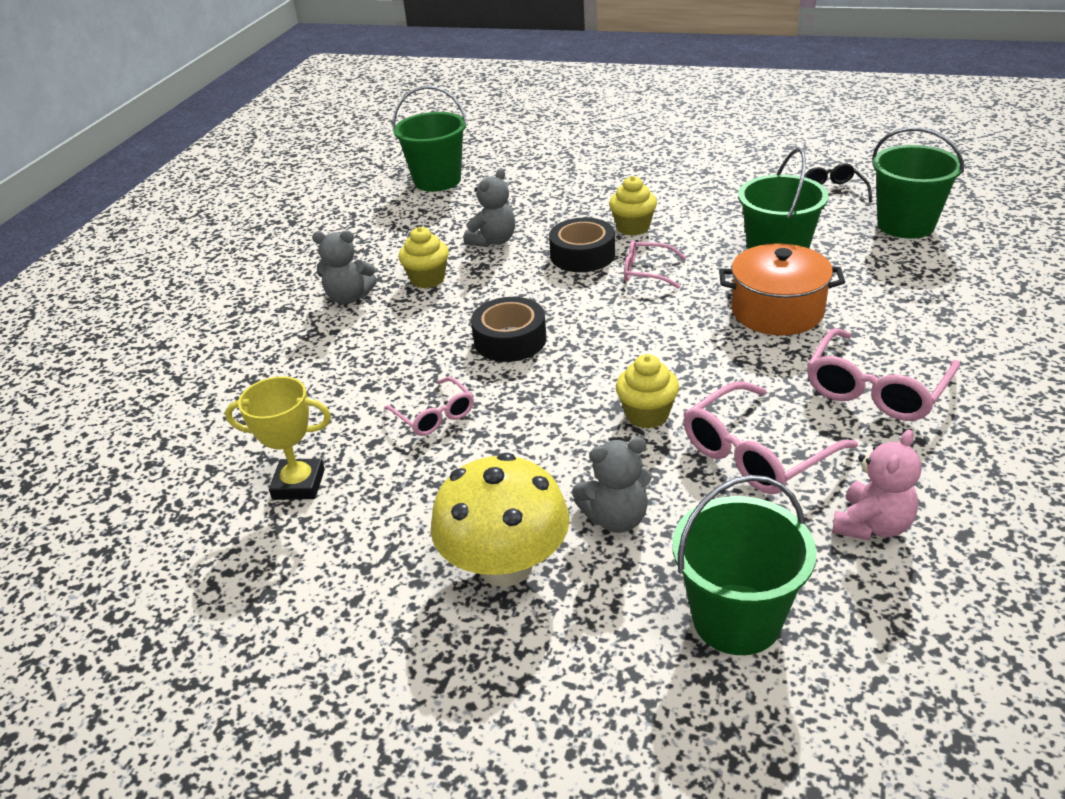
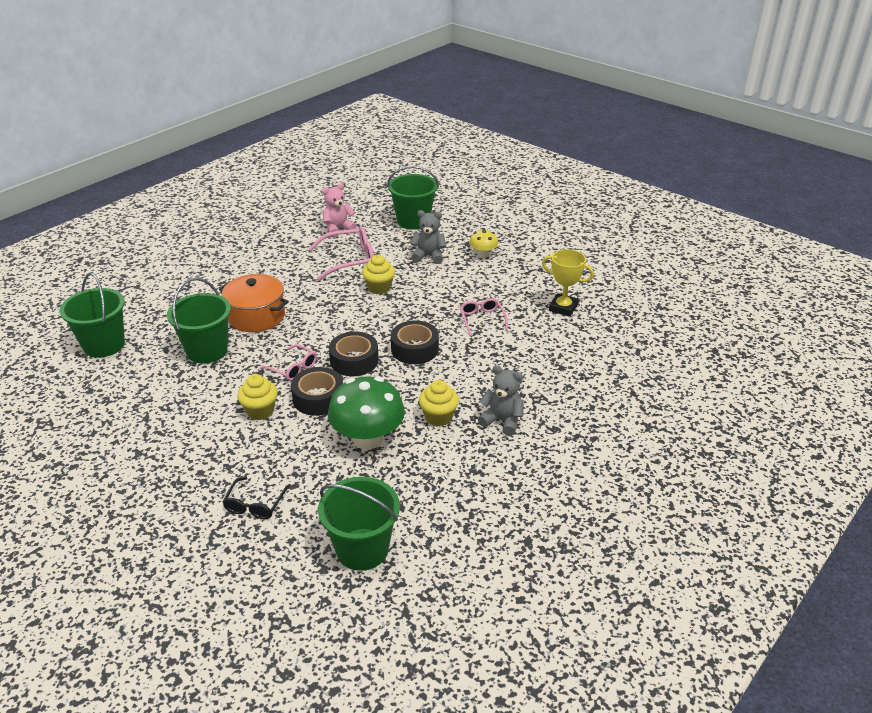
camera: 160 degrees left, 0 degrees up
(493, 241) = (368, 438): grey teddy bear -> green mushroom
(505, 565) = (483, 254): yellow mushroom -> yellow mushroom, size x0.51
(579, 302) = (354, 361): none -> black tape
(833, 192) = (94, 389): black glasses -> black glasses (255, 504)
(876, 389) = (268, 267): pink glasses -> none

